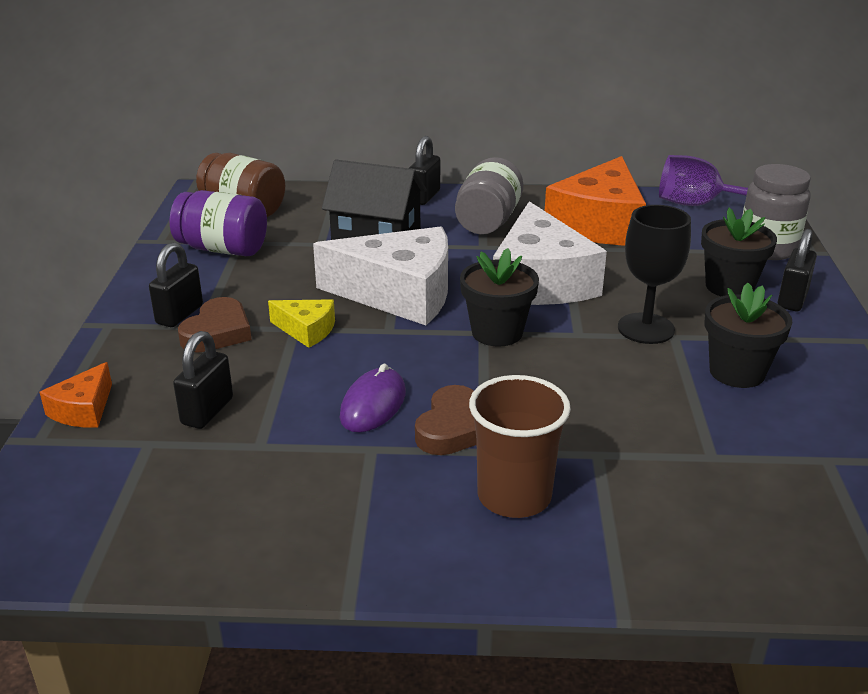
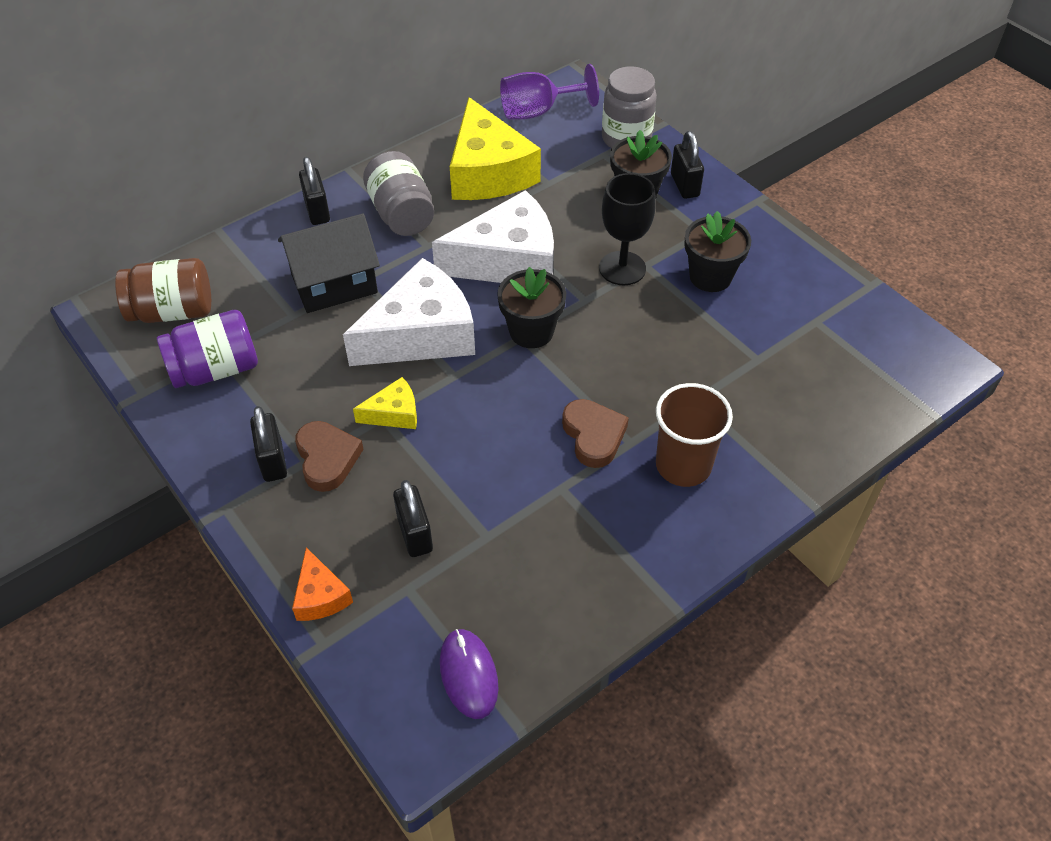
camera: 40 degrees left, 20 degrees up
(373, 405) = (521, 451): purple mouse -> purple mouse (468, 674)
(540, 281) = (508, 260): white cheese -> white cheese turned 60 degrees counterclockwise
(599, 224) = (488, 172): orange cheese -> yellow cheese

